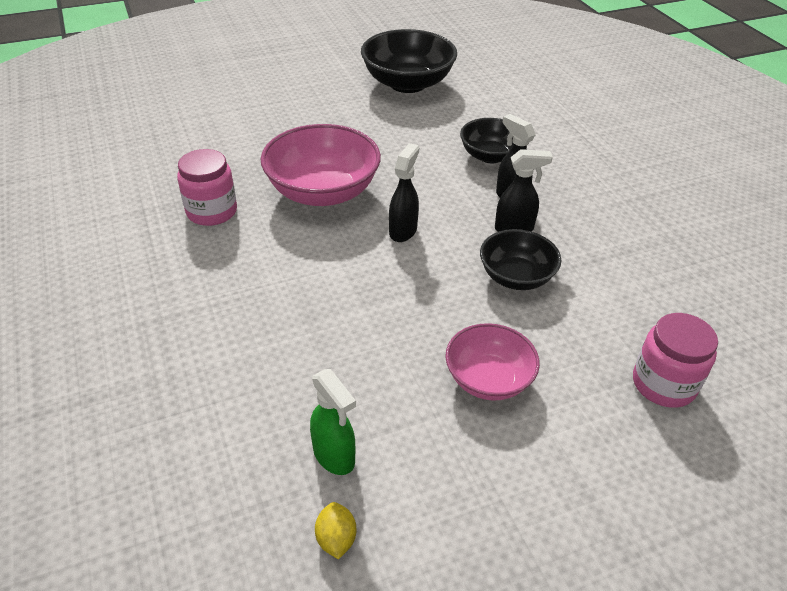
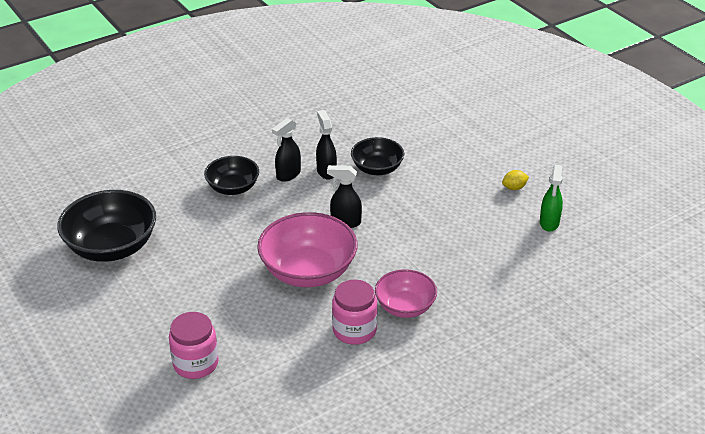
camera: 100 degrees left, 5 degrees down
(334, 456) = (549, 223): green spray bottle -> green spray bottle turned 150 degrees clockwise
(336, 539) = (594, 215): yellow lemon -> yellow lemon (514, 188)
(488, 379) = (469, 174): pink bowl -> pink bowl (405, 307)
(663, 384) = (445, 117): pink jar -> pink jar (196, 363)

